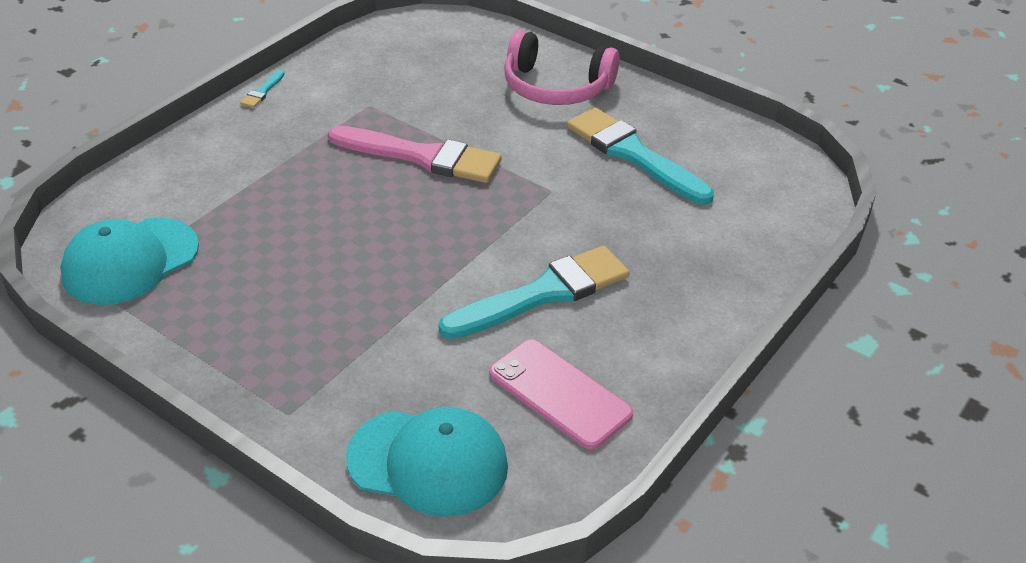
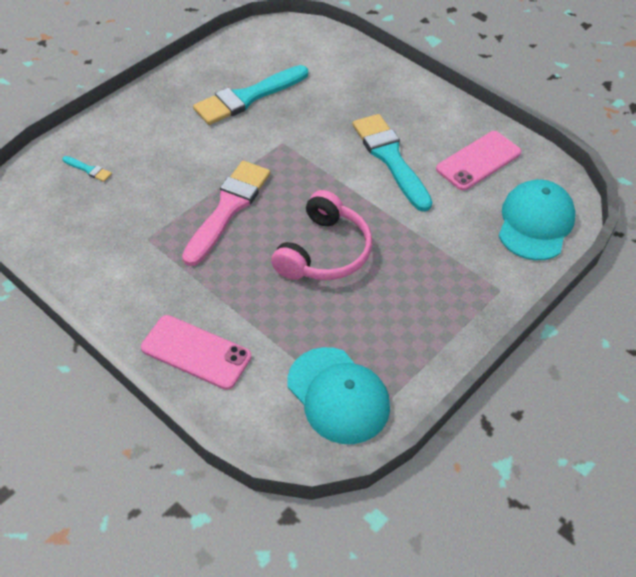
camera: 85 degrees left, 10 degrees up
(205, 154) = (196, 352): none -> pink phone
(262, 92) = (105, 313): turquoise brush -> turquoise brush (89, 170)
(556, 87) = (151, 125): pink headphones -> pink headphones (324, 252)

